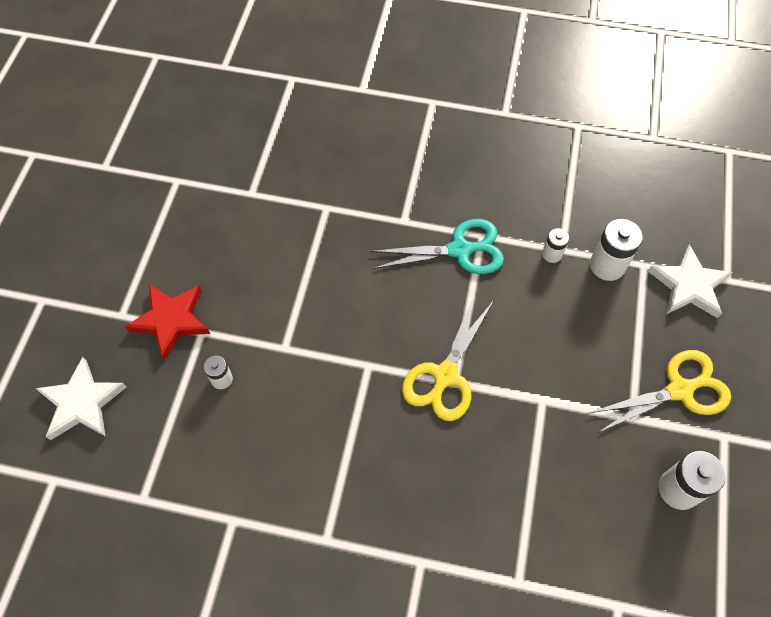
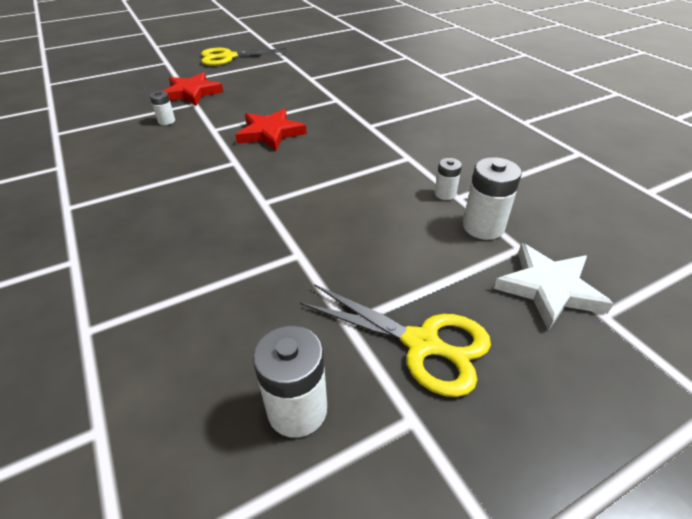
camera: 50 degrees right, 20 degrees down
(82, 403) = (109, 94): white star -> none
(341, 305) = (270, 133): none -> red star
(445, 376) = (263, 195): yellow scissors -> yellow scissors (228, 57)
(460, 250) = (381, 154): turquoise scissors -> none

